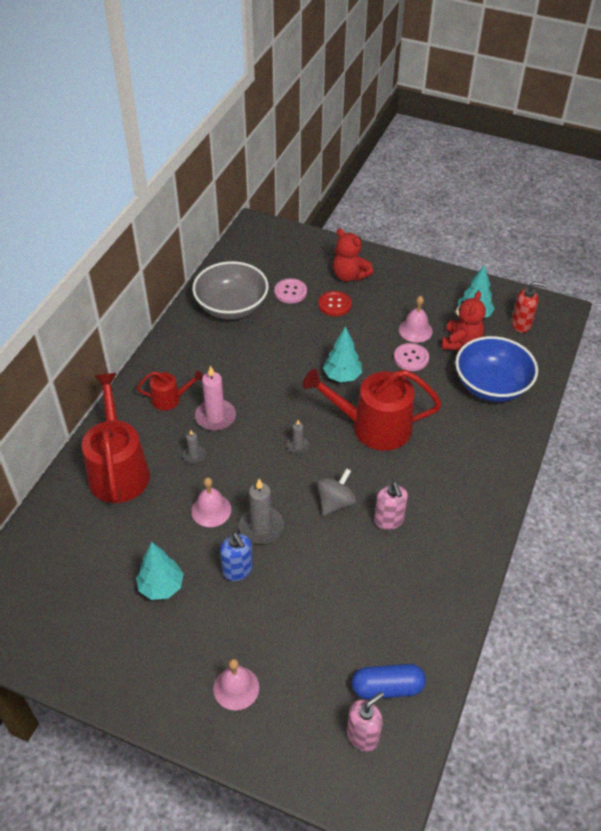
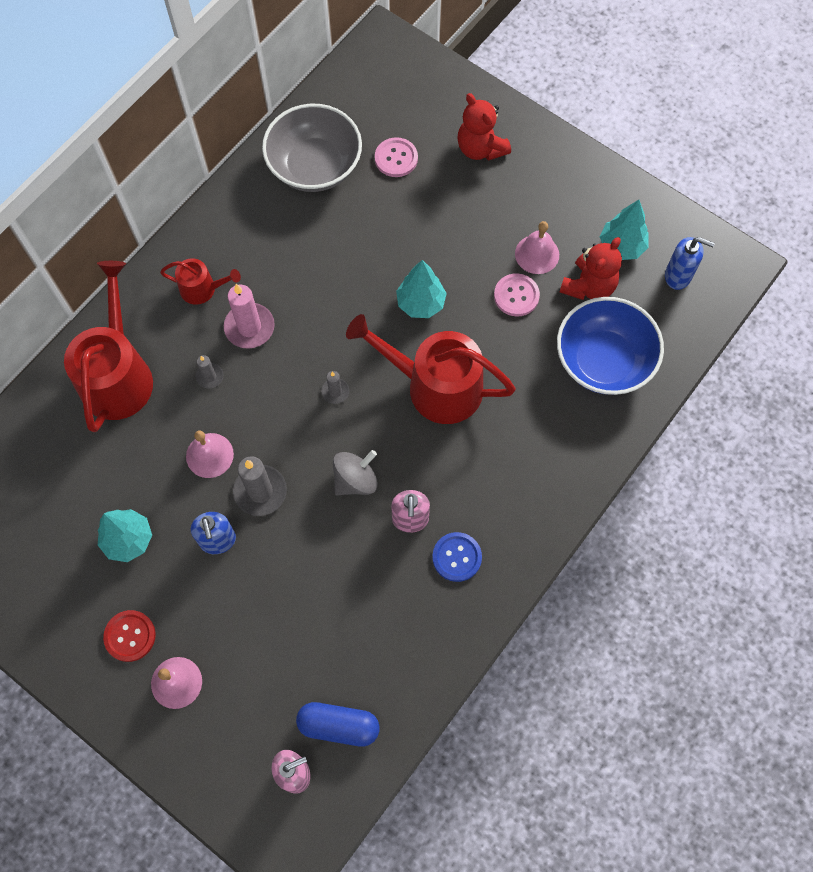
camera: 15 degrees right, 20 degrees up
(334, 304) = (446, 191): red button -> red button (130, 636)
(435, 539) = (457, 557): none -> blue button
(521, 324) = (678, 276): red soap dispenser -> blue soap dispenser

